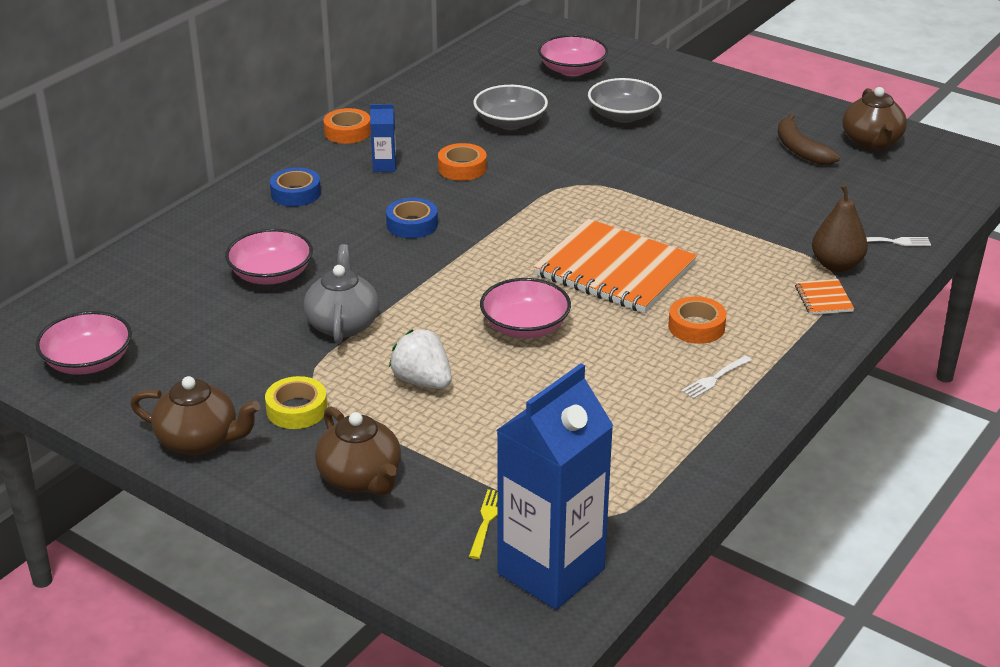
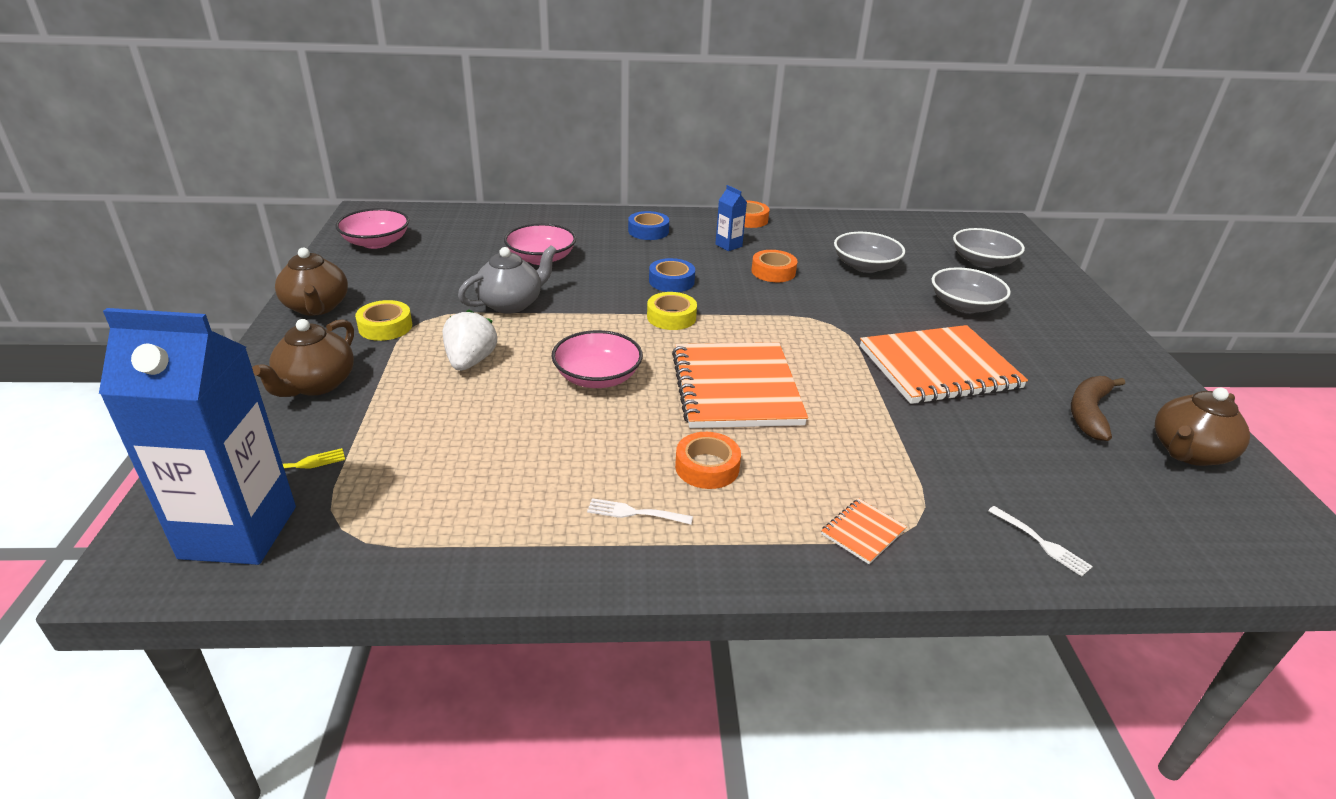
camera: 50 degrees right, 0 degrees up
(474, 251) = (671, 317): none -> yellow tape
(572, 70) = (982, 262): pink bowl -> grey bowl
(688, 173) = (939, 368): none -> orange notebook
(836, 265) = (935, 517): brown pear -> none

